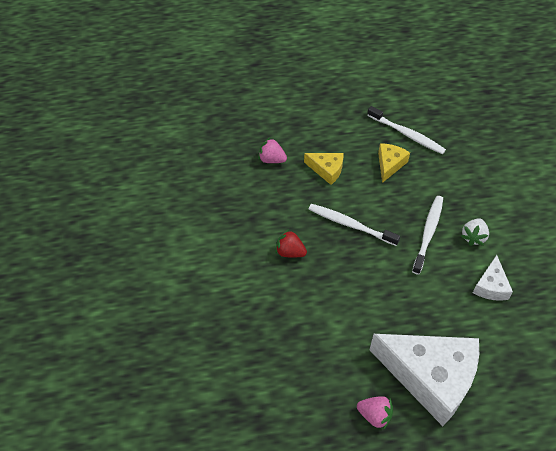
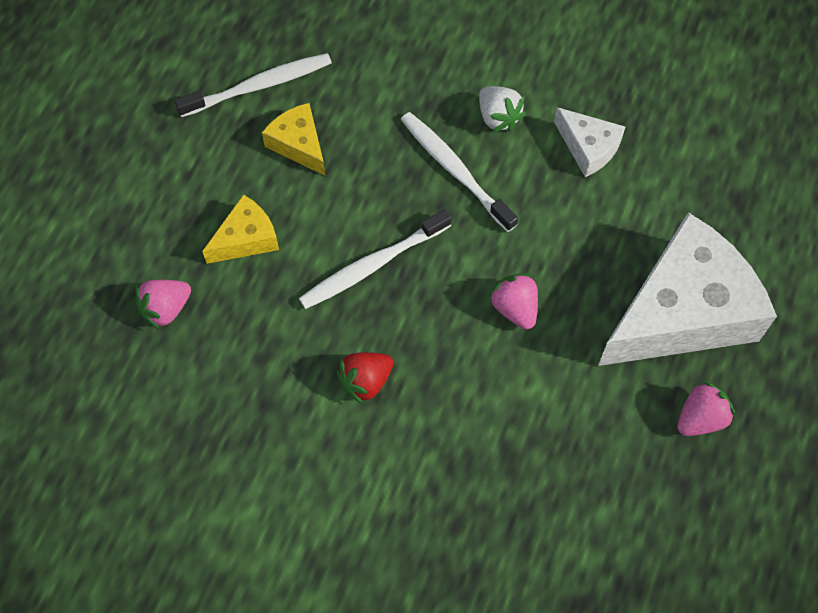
camera: 60 degrees left, 10 degrees up
(373, 296) = (515, 308): none -> pink strawberry

